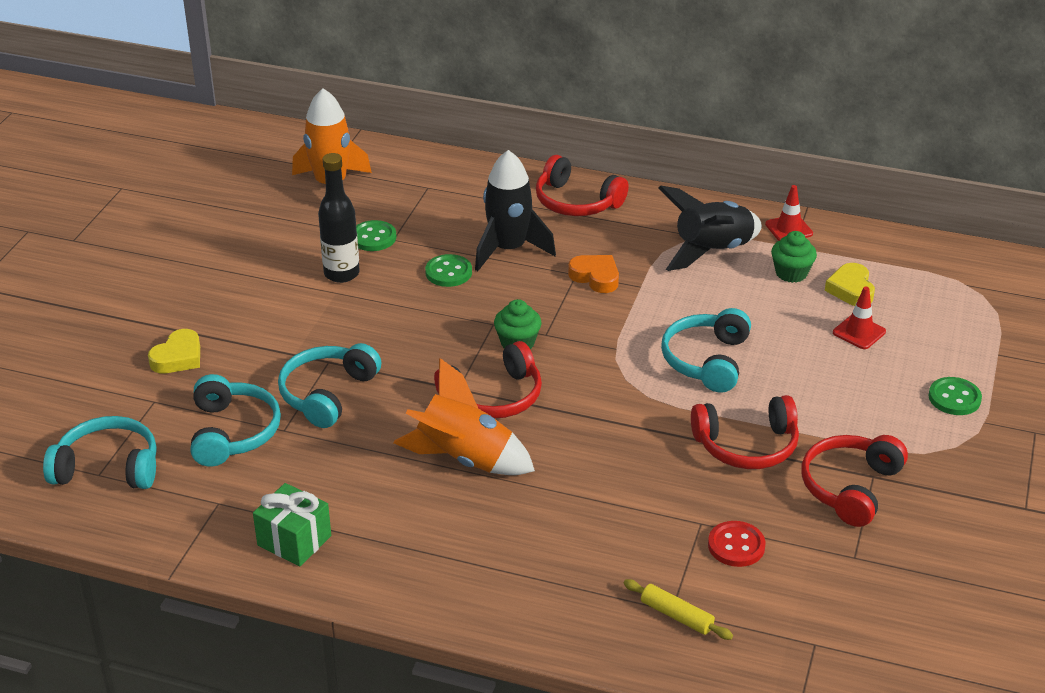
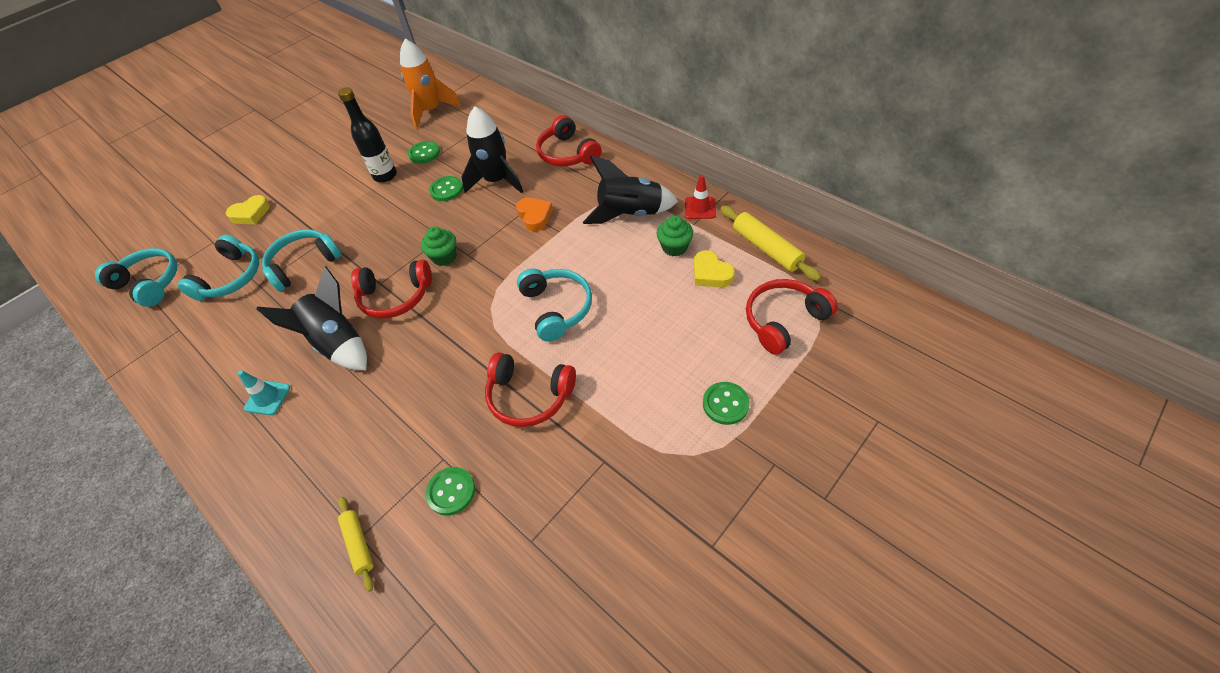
camera: 30 degrees right, 15 degrees up
(294, 540) = (191, 375): green gift -> none
(428, 532) = (267, 398): none -> turquoise traffic cone
(465, 459) = (338, 343): orange rocket -> black rocket
(706, 360) = (557, 308): turquoise headphones -> turquoise headphones turned 120 degrees clockwise
(736, 546) = (451, 491): red button -> green button
(850, 487) = (578, 466): red headphones -> red headphones (783, 320)
(851, 289) = (711, 273): yellow heart -> yellow heart turned 60 degrees counterclockwise
(859, 332) = (690, 315): red traffic cone -> none
(892, 253) = (766, 248): none -> yellow rolling pin

